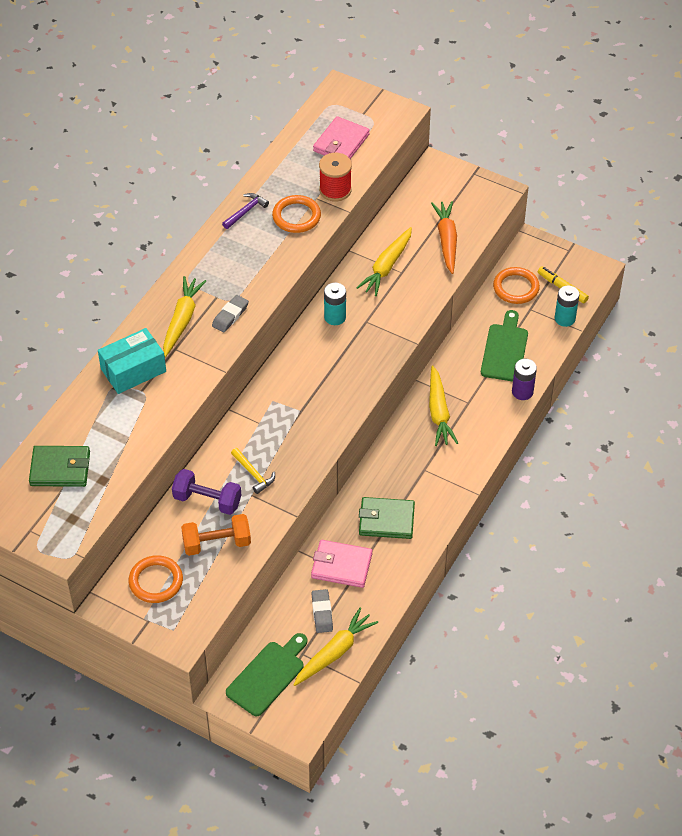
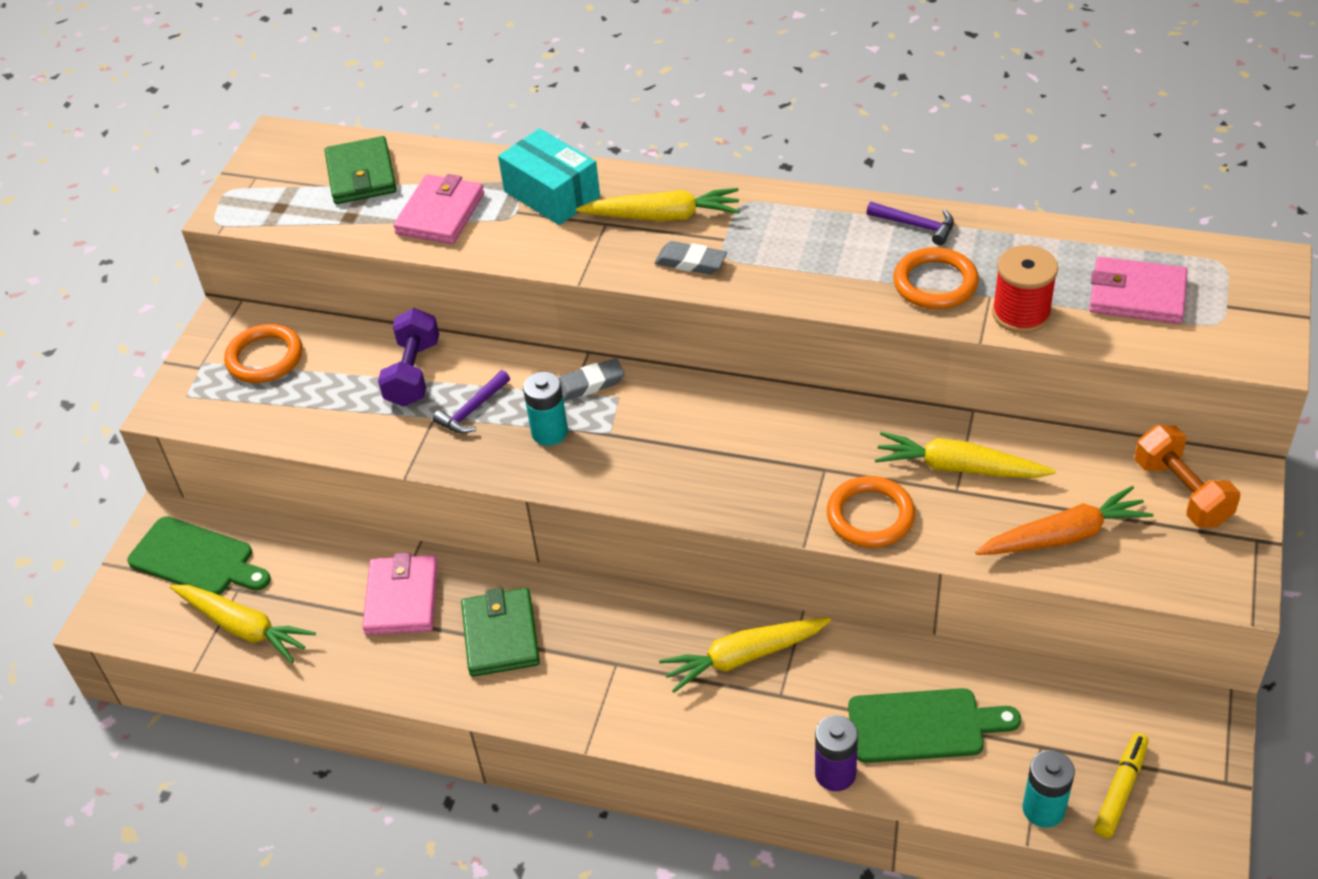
camera: 80 degrees right, 5 degrees down
(124, 430) = (440, 214): none -> pink wallet
(217, 543) = (339, 402): orange dumbbell -> orange dumbbell (1181, 492)
(253, 474) = (472, 410): yellow hammer -> purple hammer
(322, 613) = (312, 595): grey eraser -> grey eraser (589, 384)
(335, 317) = (817, 428): turquoise battery -> turquoise battery (549, 432)
(516, 288) = (1082, 712): orange ring -> orange ring (870, 516)

